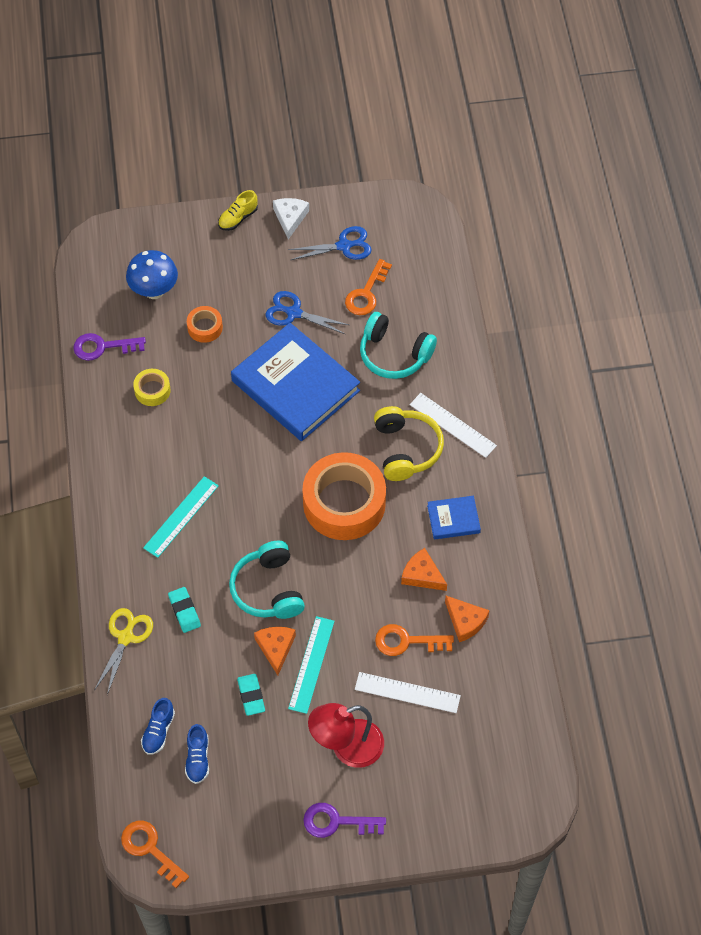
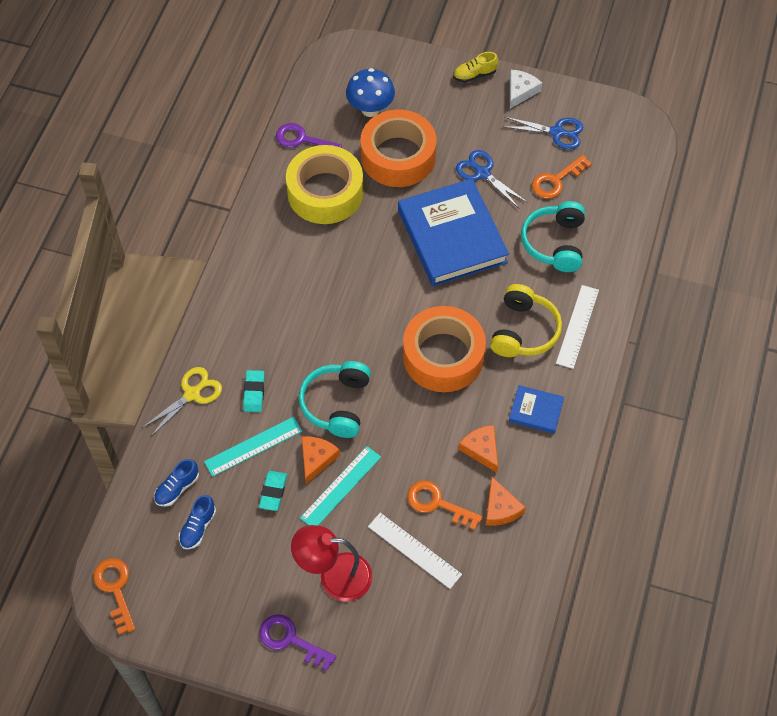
camera: 25 degrees right, 0 degrees up
(152, 390) = (325, 192): yellow tape -> yellow tape, size x2.23
(181, 516) = (294, 310): turquoise ruler -> turquoise ruler (253, 446)
(205, 327) = (398, 156): orange tape -> orange tape, size x2.23
(394, 354) = (554, 243): turquoise headphones -> turquoise headphones turned 45 degrees clockwise
(452, 425) = (577, 326): white ruler -> white ruler turned 45 degrees clockwise

